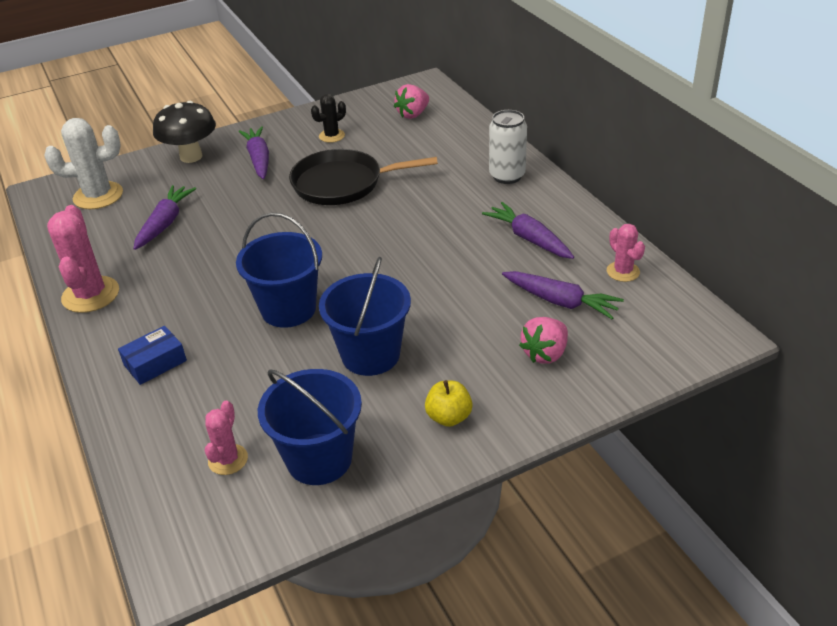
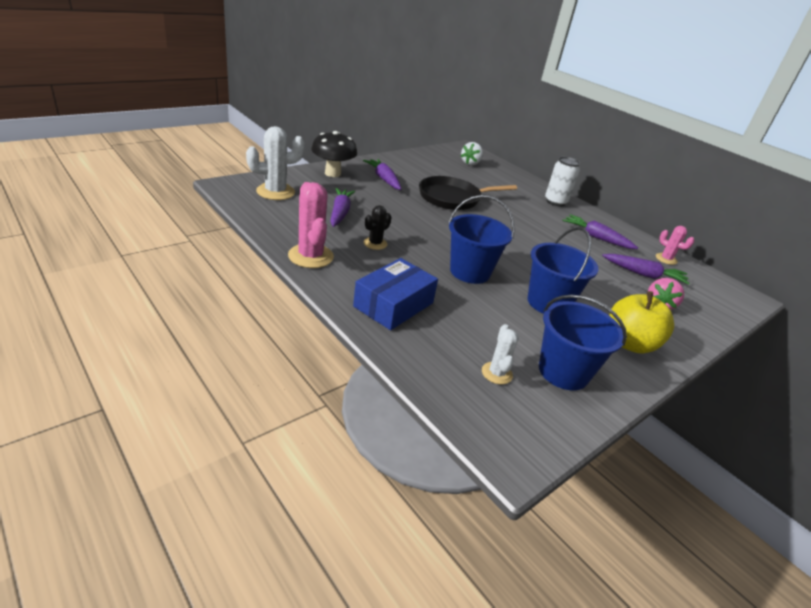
camera: 20 degrees left, 5 degrees down
(155, 363) = (393, 304): blue box -> blue box, size x1.66
(228, 460) = (496, 373): pink cactus -> white cactus
(332, 136) = (425, 170): black cactus -> black cactus (375, 243)
(413, 114) = (470, 163): pink strawberry -> white strawberry
(449, 417) = (630, 343): yellow apple -> yellow apple, size x1.75

